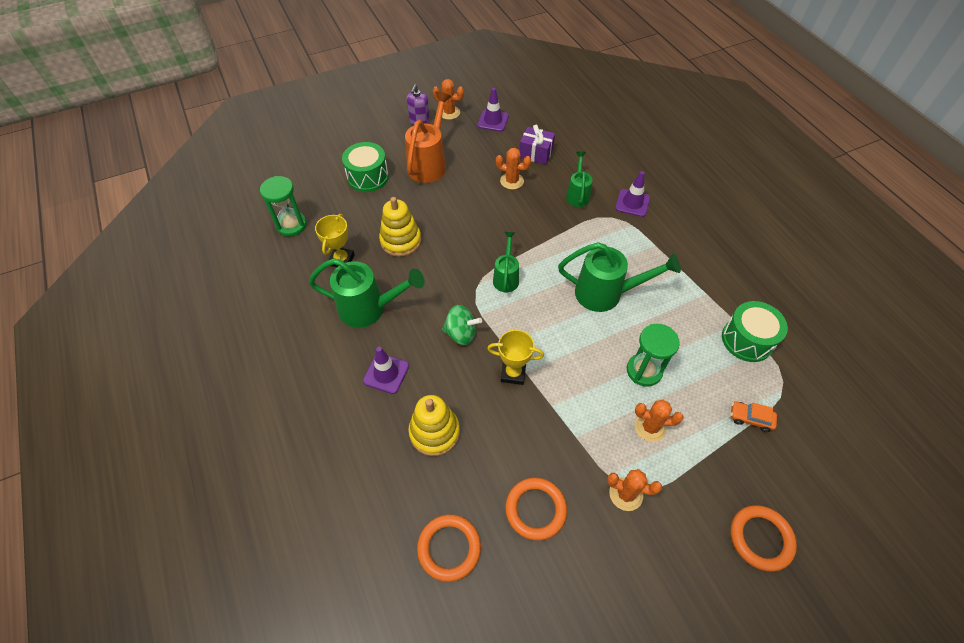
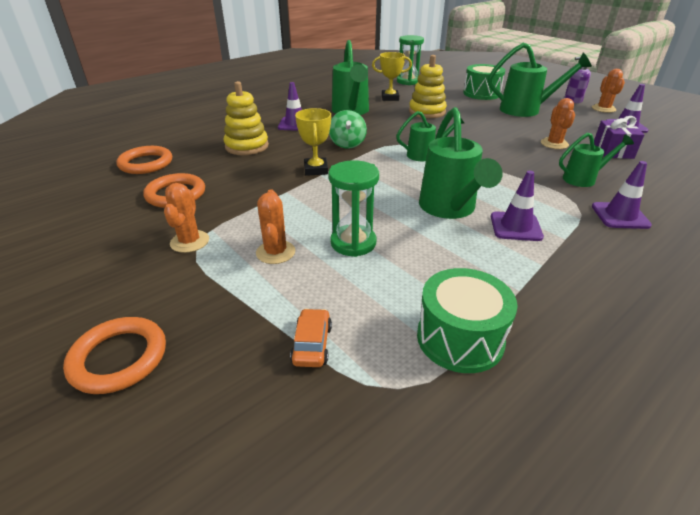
camera: 75 degrees right, 20 degrees down
(429, 164) = (526, 110): orange watering can -> green watering can
(637, 264) = (515, 226): none -> purple traffic cone

